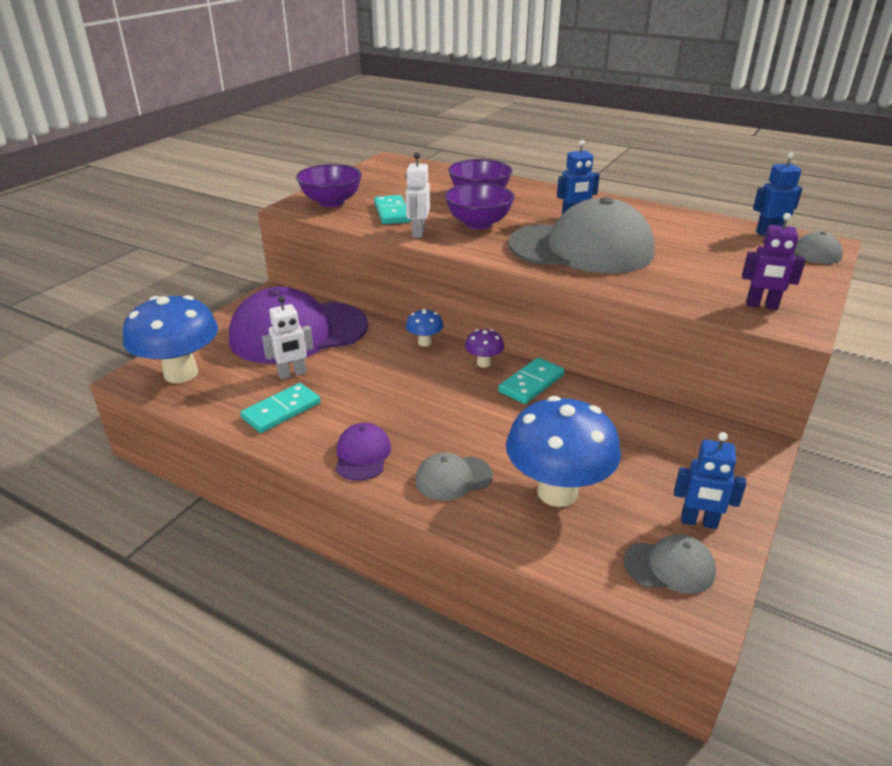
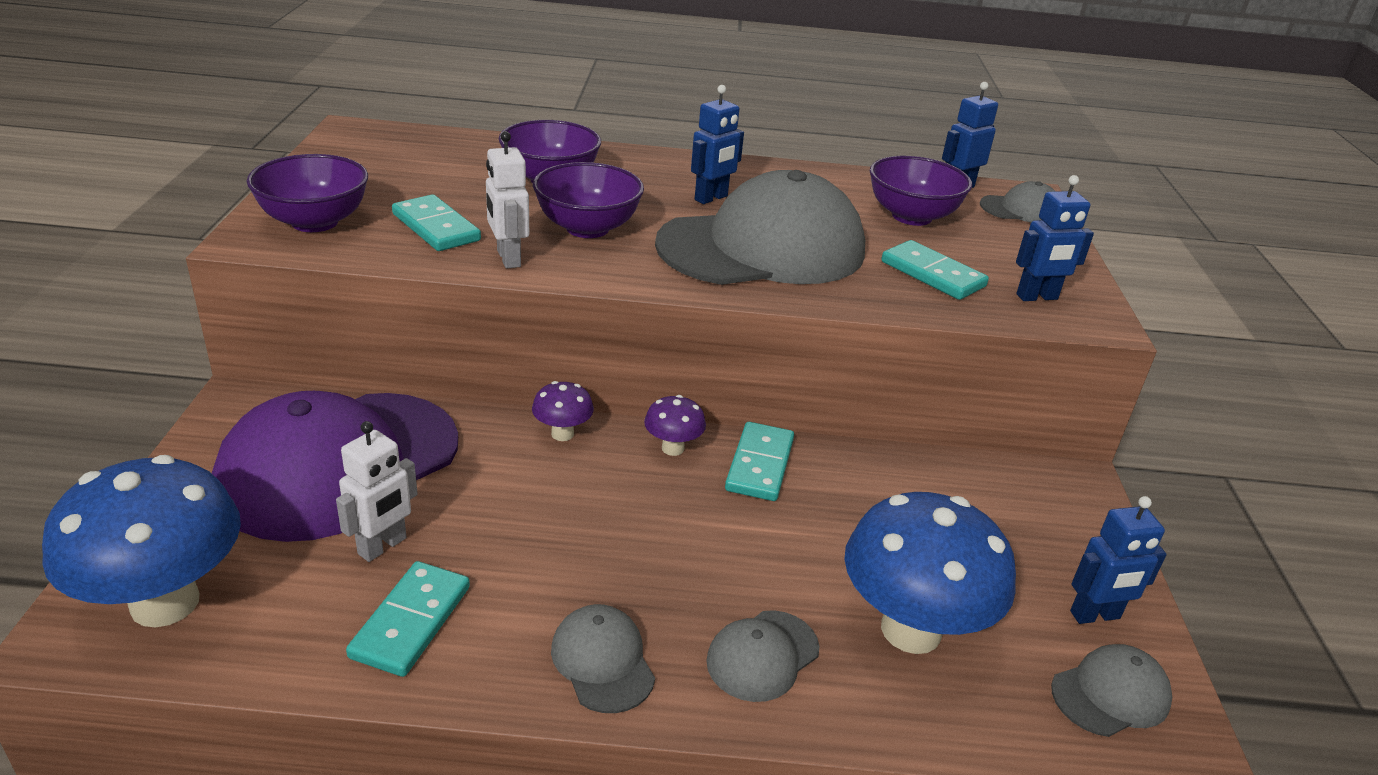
camera: 30 degrees left, 0 degrees up
(362, 455) = (603, 661): purple cap -> grey cap
(424, 342) = (562, 434): blue mushroom -> purple mushroom
(691, 280) = (932, 274): none -> turquoise domino
(711, 245) = (911, 216): none -> purple bowl
(761, 306) = (1037, 297): purple robot -> blue robot

